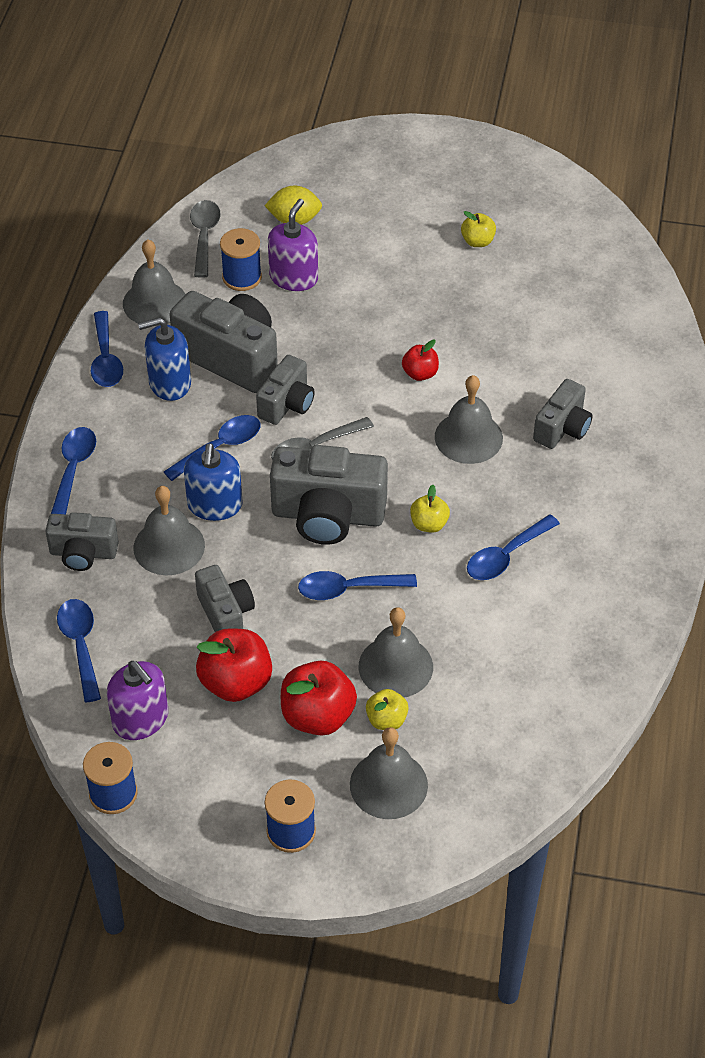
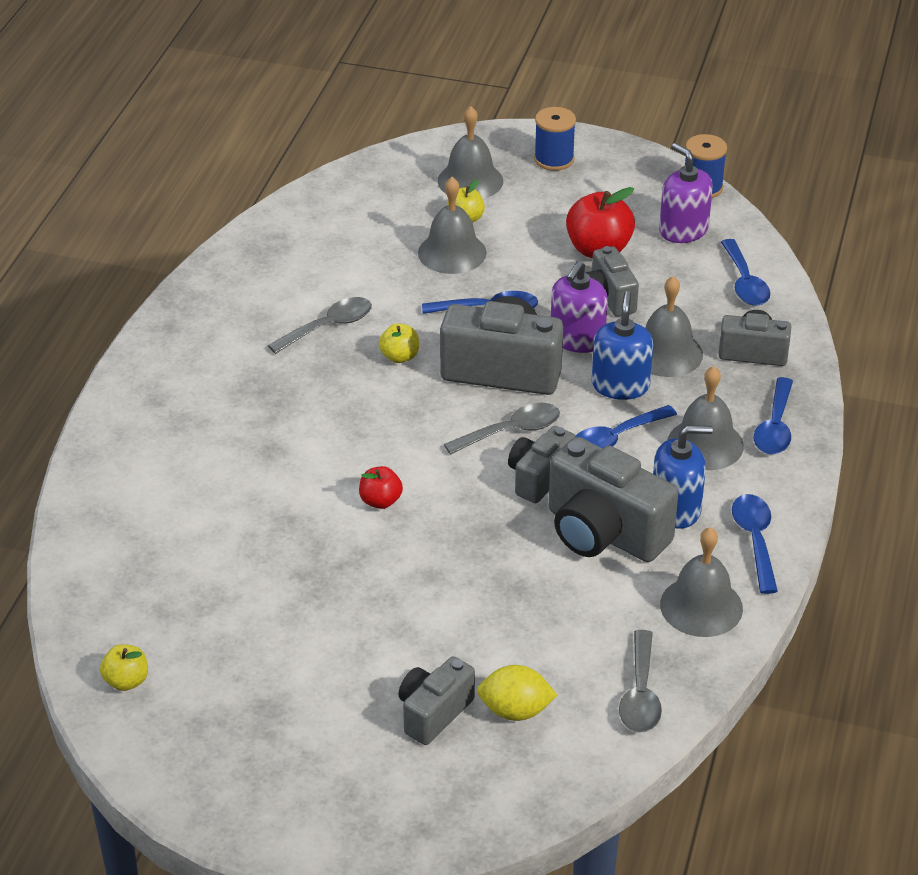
camera: 175 degrees left, 10 degrees down
(242, 277) = (589, 632): blue spool -> none
(294, 277) = (521, 628): purple soap dispenser -> purple soap dispenser (577, 339)
(318, 716) = (526, 224): red apple -> none
(468, 437) = (340, 432): grey bell -> grey bell (705, 444)
(477, 241) = (271, 662): yellow apple -> yellow apple (126, 681)
(506, 556) = (328, 326): blue spoon -> grey spoon
(562, 428) = (234, 435): grey camera -> grey camera (434, 713)

